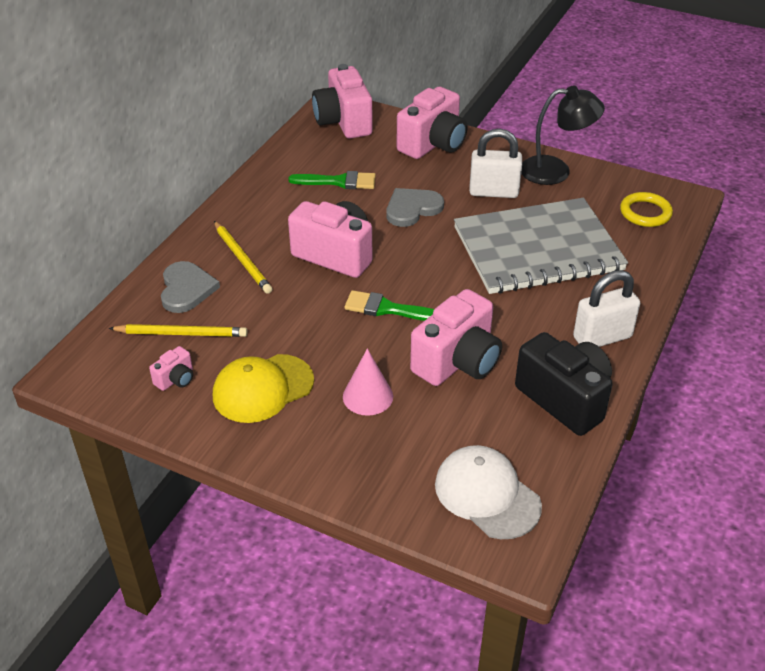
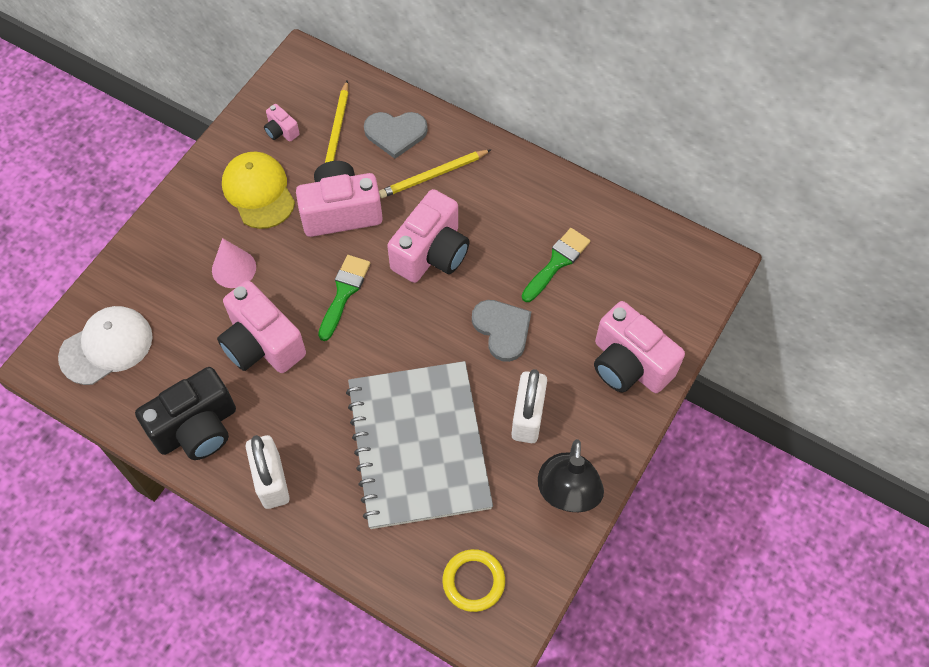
camera: 95 degrees right, 20 degrees up
(339, 182) = (557, 262): green brush -> green brush turned 150 degrees counterclockwise
(343, 122) = (679, 273): pink camera -> pink camera (341, 212)

